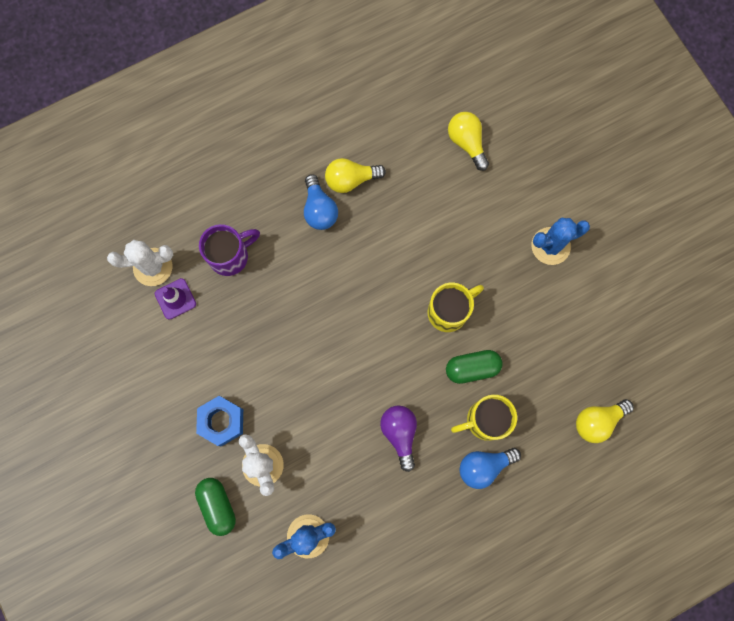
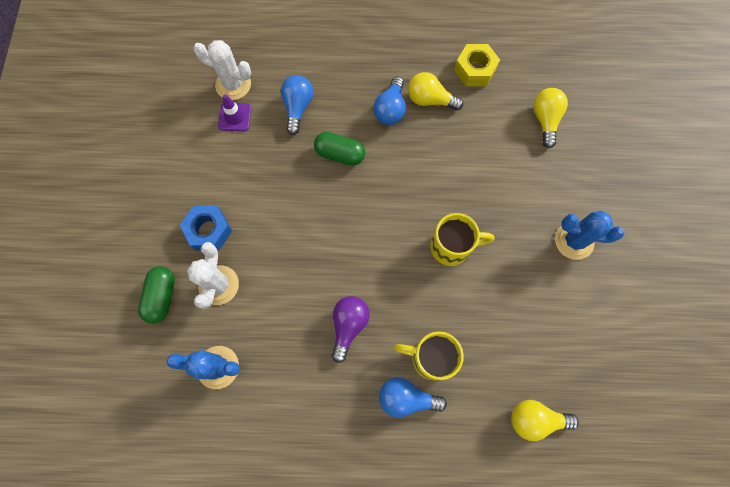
camera: 30 degrees right, 5 degrees down
(230, 256) = (297, 108): purple mug -> blue light bulb
(376, 126) = (475, 70): none -> yellow nut
(472, 368) = (444, 306): green capsule -> green capsule (340, 154)

